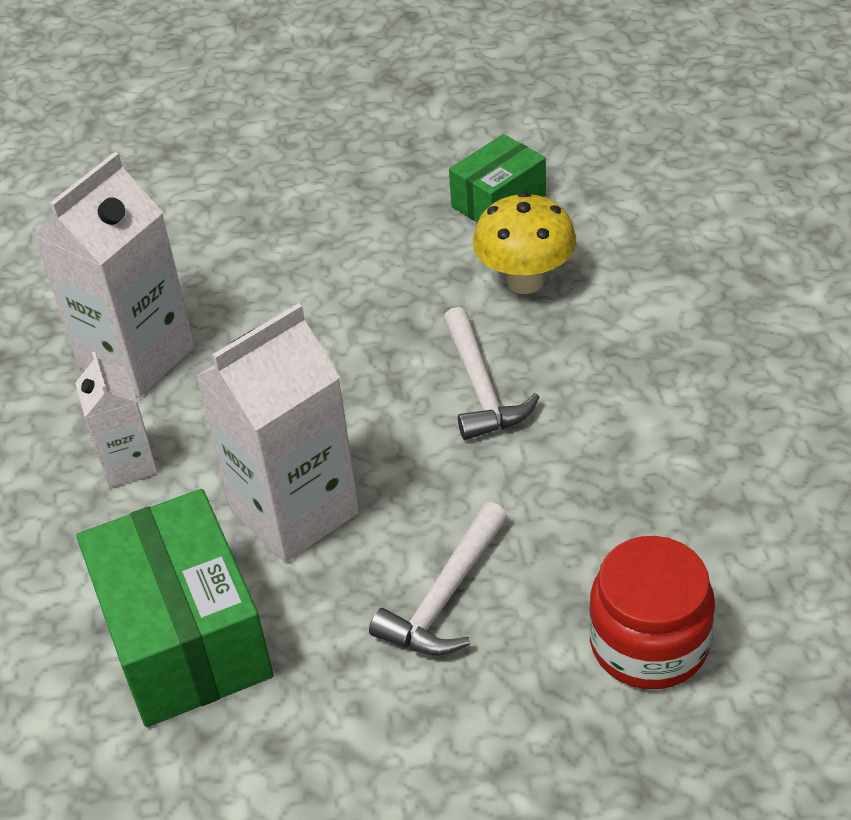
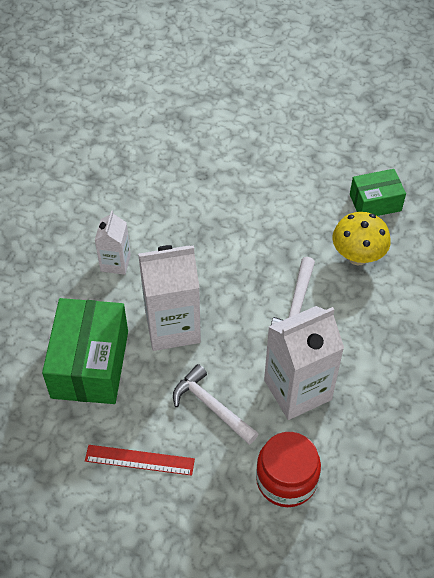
camera: 25 degrees right, 10 degrees up
(137, 357) = (150, 207): white carton -> white carton (297, 390)
(378, 743) = (139, 460): none -> red ruler
(445, 597) = (211, 406): white hammer -> white hammer turned 75 degrees clockwise

